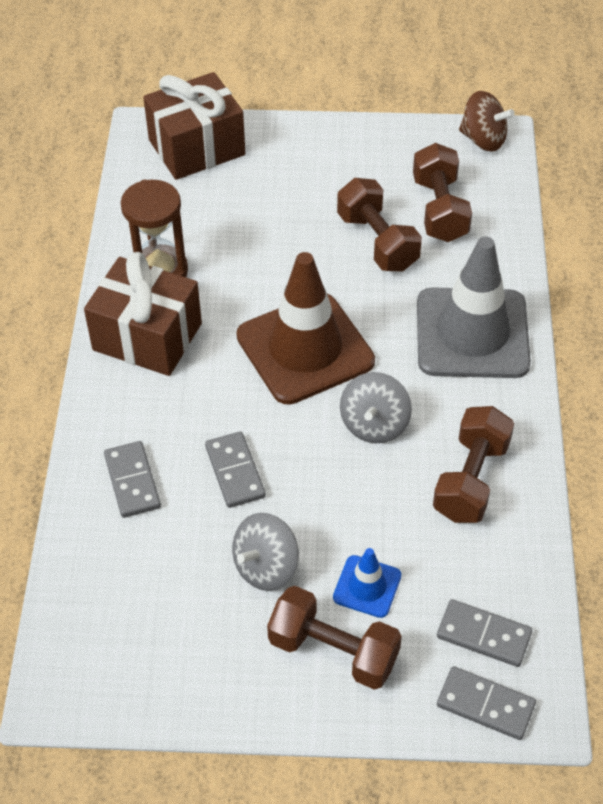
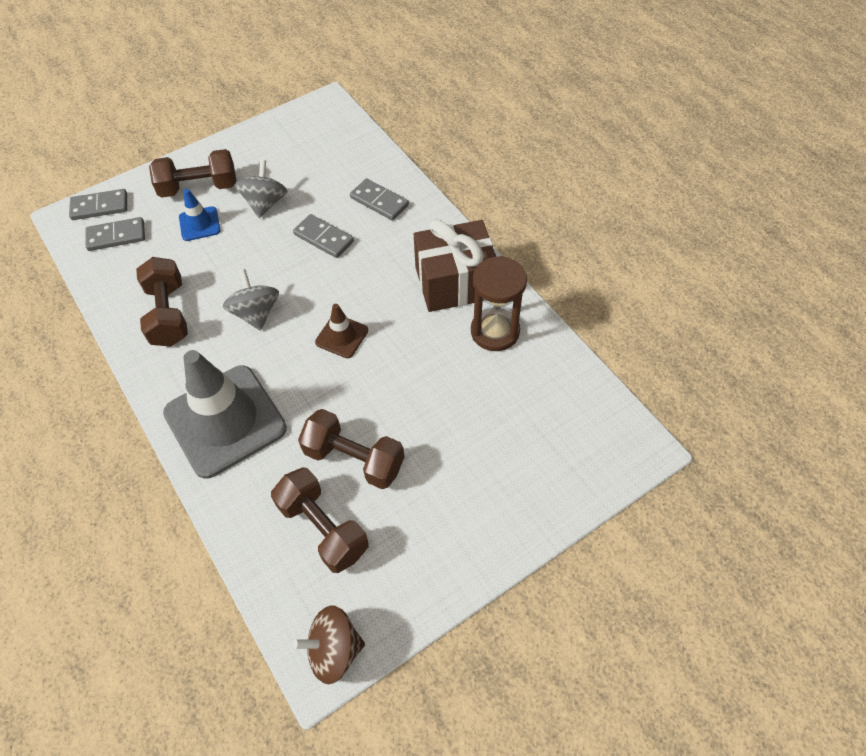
camera: 145 degrees right, 5 degrees up
(197, 147) = (581, 458): brown gift -> none
(305, 349) = (342, 336): brown traffic cone -> brown traffic cone, size x0.46

